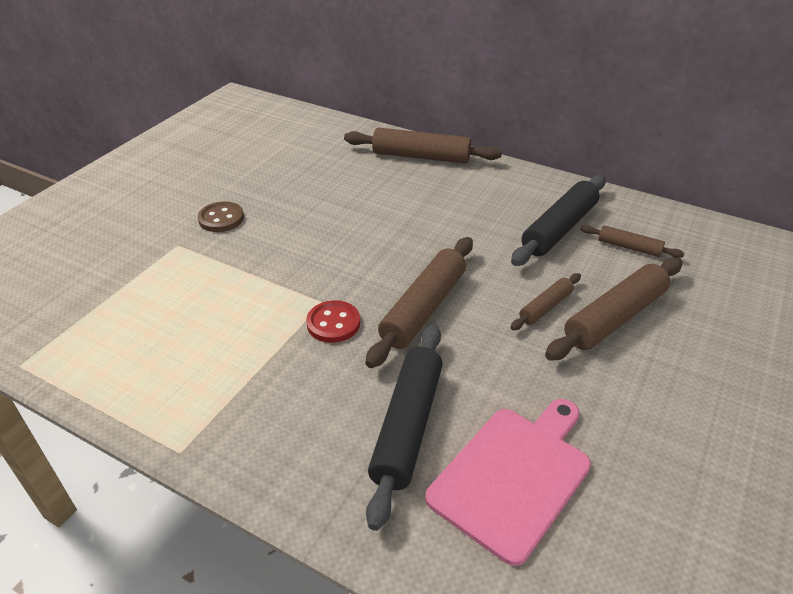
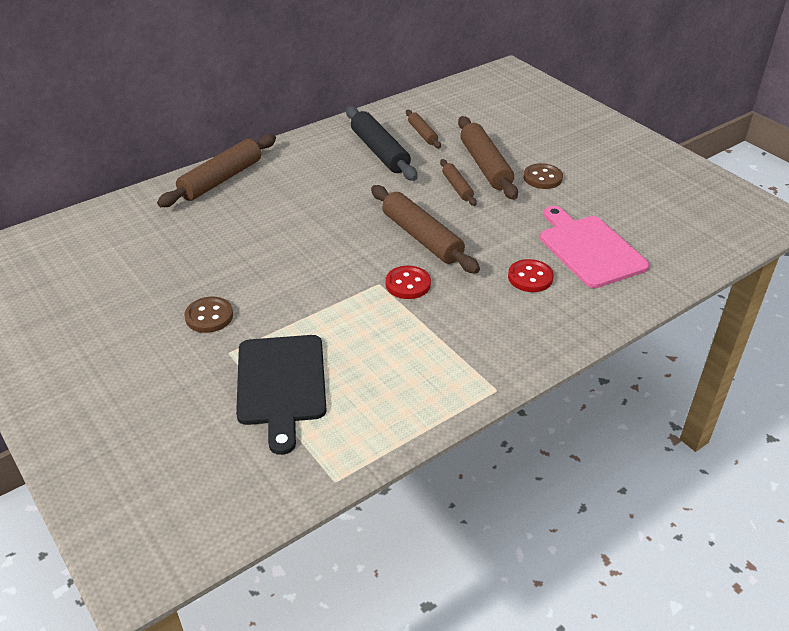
camera: 65 degrees left, 0 degrees up
(144, 289) = (281, 384): none -> black cutting board
(408, 426) = (530, 277): black rolling pin -> red button
(629, 247) = (422, 134): brown rolling pin -> brown rolling pin turned 75 degrees counterclockwise
(641, 380) = (542, 178): none -> brown button

